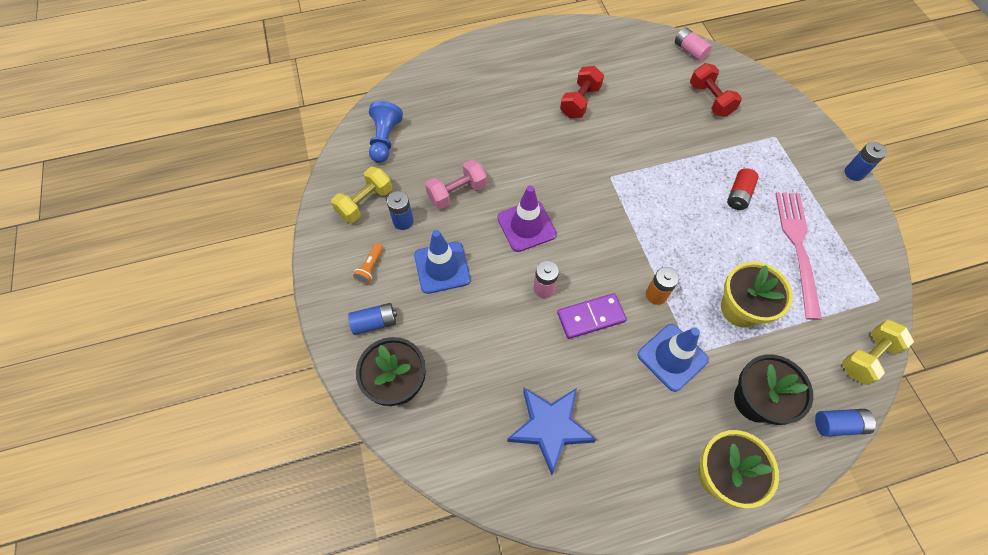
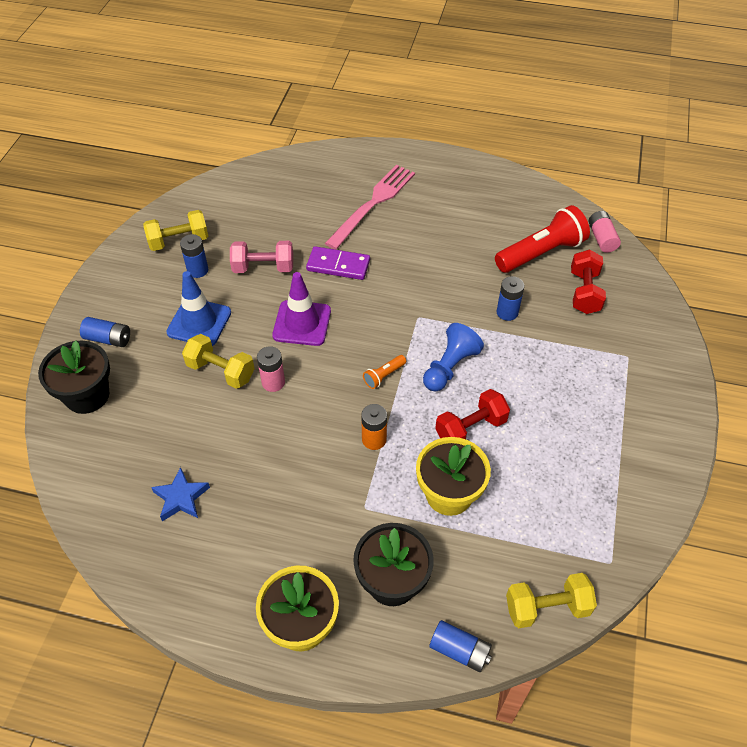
camera: 30 degrees right, 10 degrees down
(370, 267) = (140, 294): orange flashlight -> orange flashlight (384, 376)
(385, 140) = (237, 197): blue pawn -> blue pawn (450, 367)
(494, 301) = (221, 371): none -> yellow dumbbell
(550, 427) = (181, 498): blue star -> blue star, size x0.62
(580, 101) = (445, 239): red dumbbell -> red dumbbell (470, 429)
(591, 317) = (295, 427): purple domino -> purple domino (338, 265)
(657, 81) = (541, 253): none -> red flashlight
(672, 357) = (342, 500): blue traffic cone -> none
(738, 195) = (538, 392): red battery -> none
(798, 247) = (560, 469): pink fork -> pink fork (373, 204)
(854, 173) = (690, 430): blue battery -> blue battery (507, 312)

